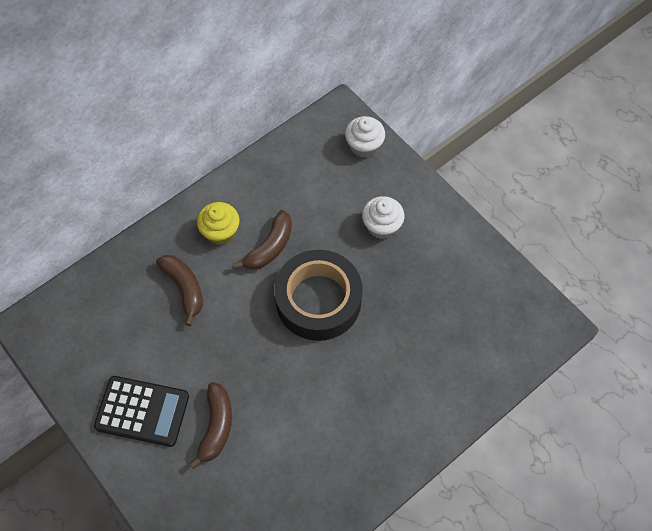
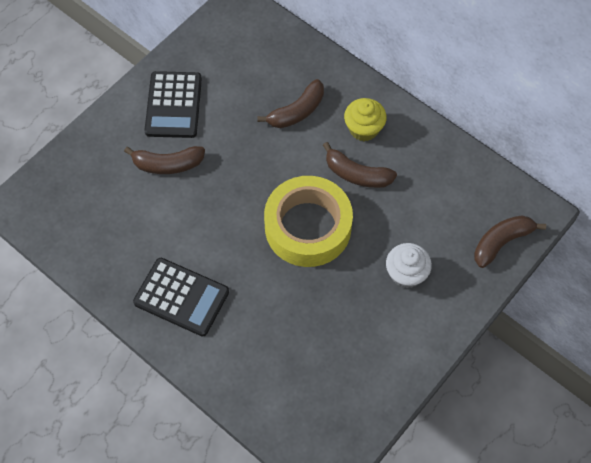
camera: 80 degrees right, 0 degrees up
(318, 300) = (308, 227): black tape -> yellow tape
(364, 146) = (501, 242): white cupcake -> brown banana
(374, 430) = (181, 297): none -> black calculator

